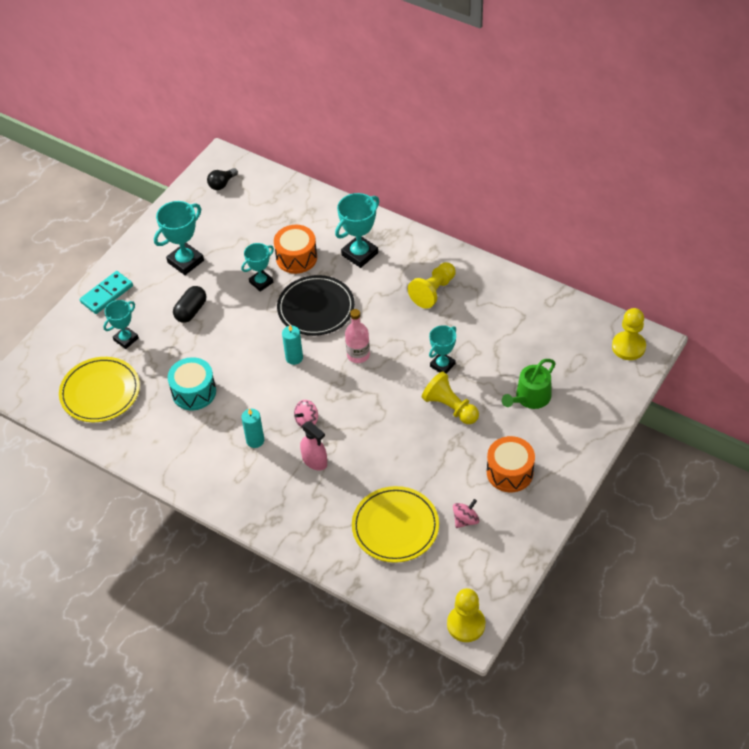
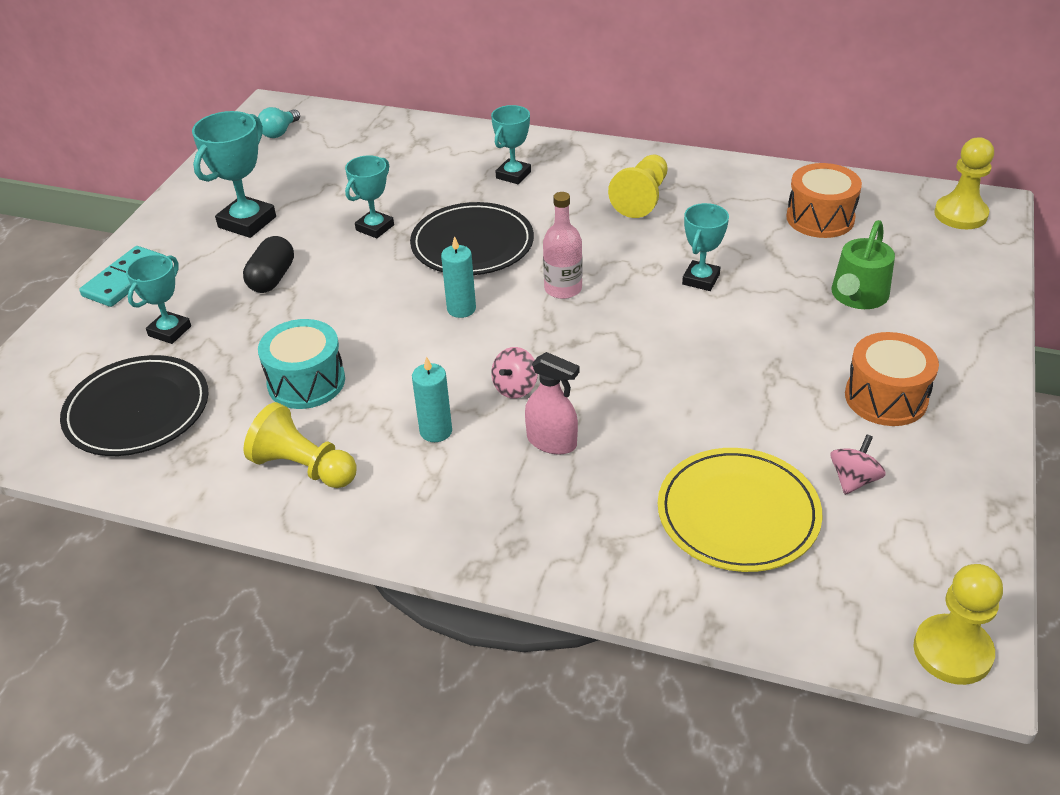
camera: 15 degrees left, 10 degrees down
(100, 392) = (137, 410): yellow plate -> black plate
(222, 184) = (279, 132): black light bulb -> turquoise light bulb
(296, 258) = (420, 193): orange drum -> orange drum (820, 218)
(359, 254) = (513, 175): turquoise trophy -> turquoise trophy, size x0.66
(450, 407) = (741, 329): yellow pawn -> yellow pawn (304, 467)

